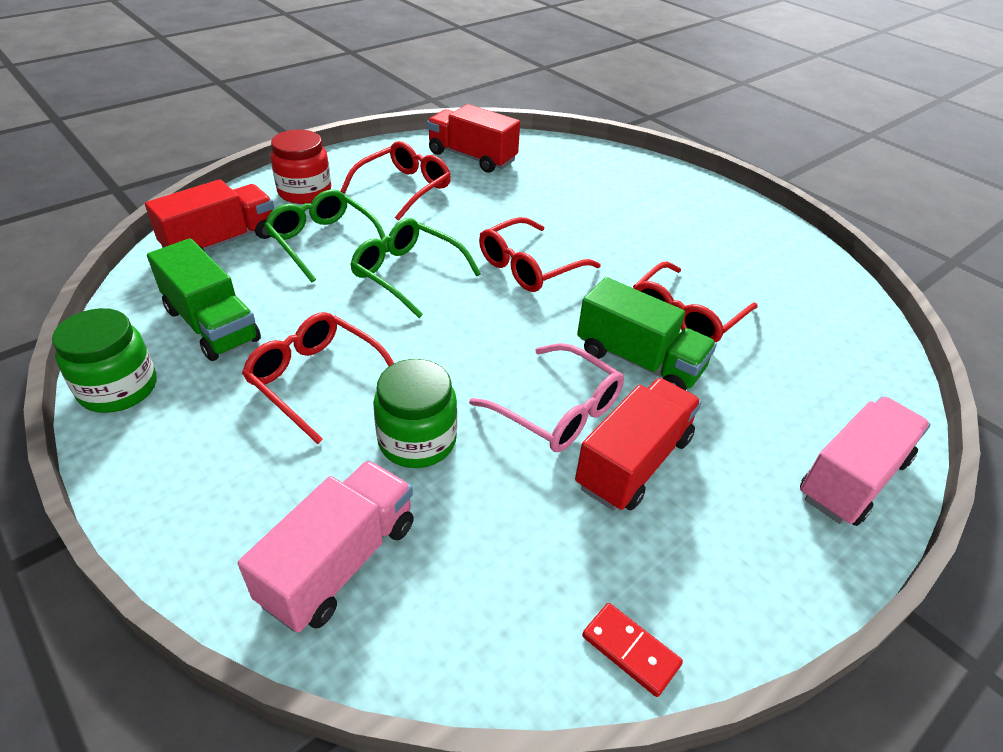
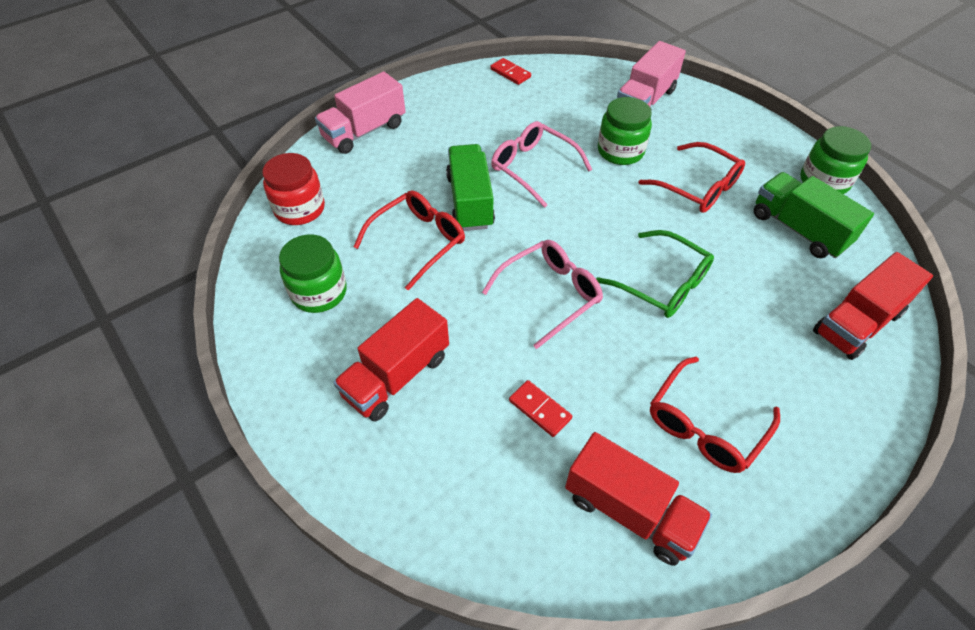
camera: 175 degrees left, 10 degrees up
(305, 192) = (821, 413): red jar -> red jar (299, 209)
(323, 242) = (757, 324): green glasses -> none
(529, 266) = (549, 295): red glasses -> pink glasses
(535, 198) = (540, 409): none -> red domino
(633, 462) = (491, 140): red truck -> red truck (397, 376)
(639, 361) = (470, 201): green truck -> green truck turned 45 degrees clockwise
(765, 271) = (319, 292): none -> green jar

